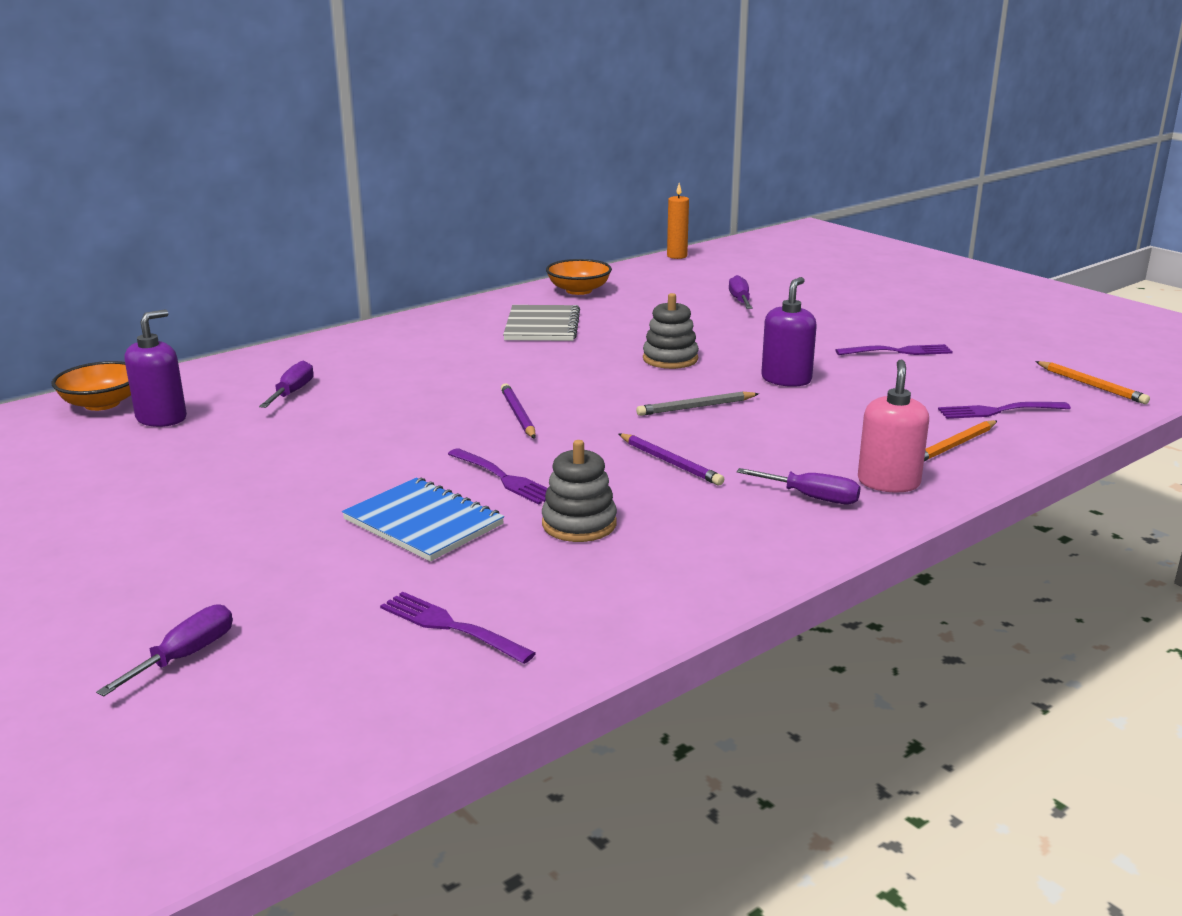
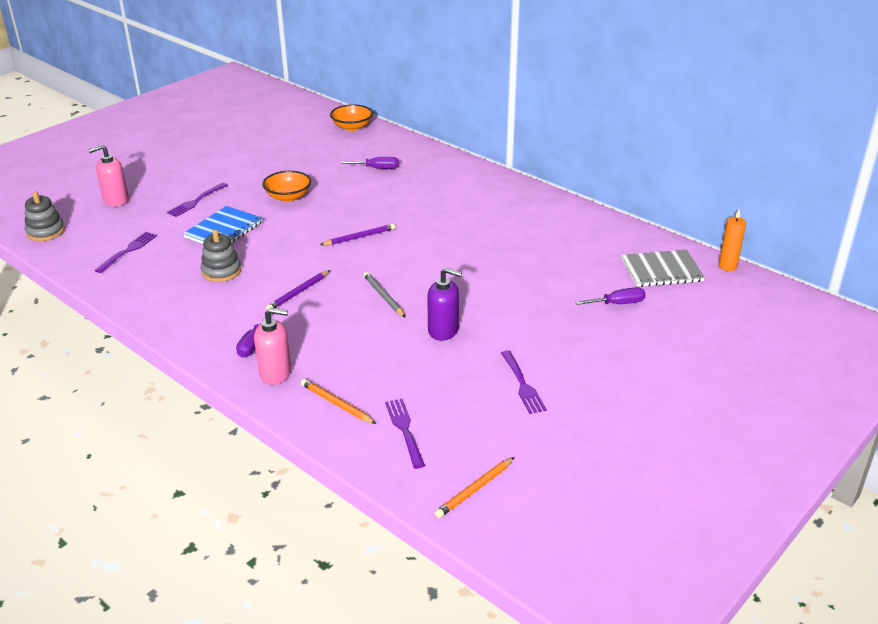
camera: 80 degrees right, 10 degrees up
(162, 418) = (336, 144): purple soap dispenser -> none
(185, 656) = (116, 200): purple screwdriver -> pink soap dispenser
(503, 478) = (274, 243): purple fork -> purple fork (196, 201)
(542, 326) = (517, 226): grey notebook -> grey notebook (661, 270)
(579, 290) = (604, 231): orange bowl -> orange bowl (288, 197)
(670, 359) = (469, 281): grey stacking toy -> grey stacking toy (45, 232)

